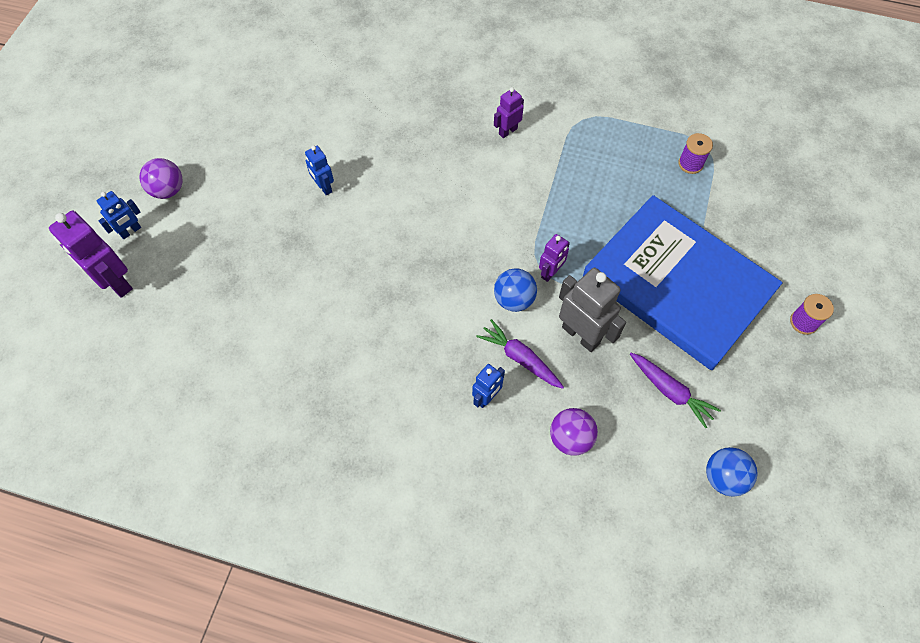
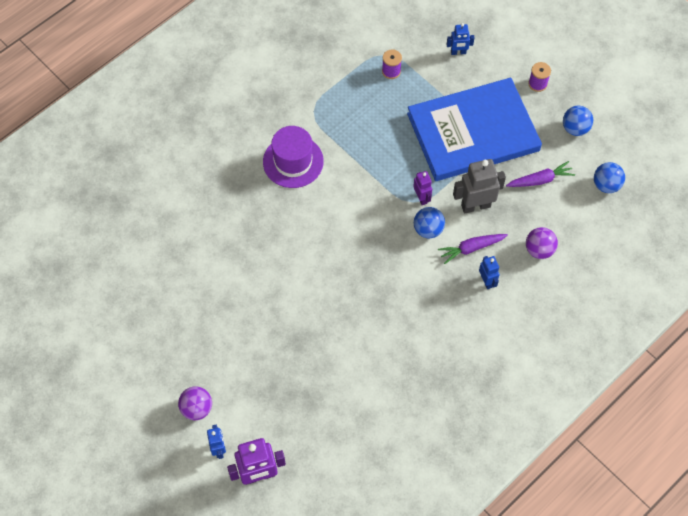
camera: 60 degrees left, 0 degrees up
(324, 187) = (264, 301): blue robot -> blue robot (458, 52)
(507, 131) = (293, 161): purple robot -> purple hat
(776, 397) = (575, 128): none -> blue ball

